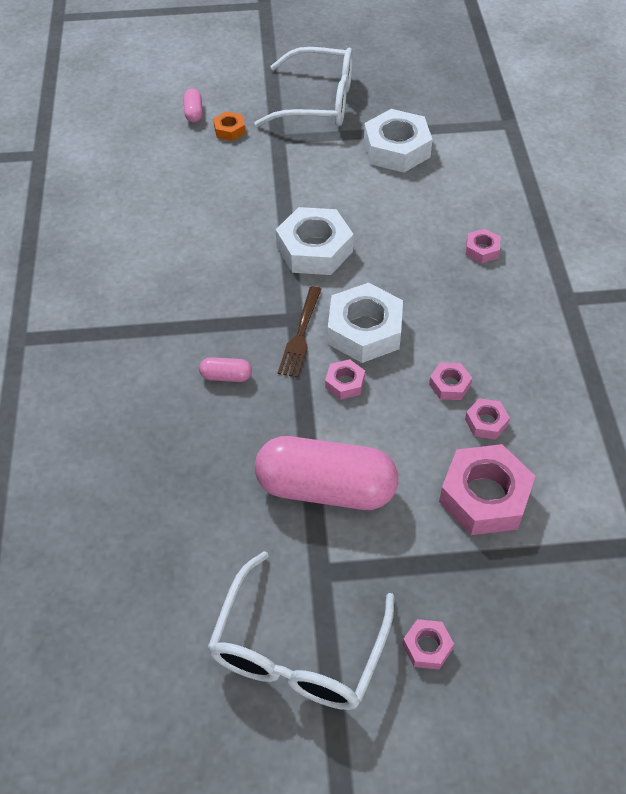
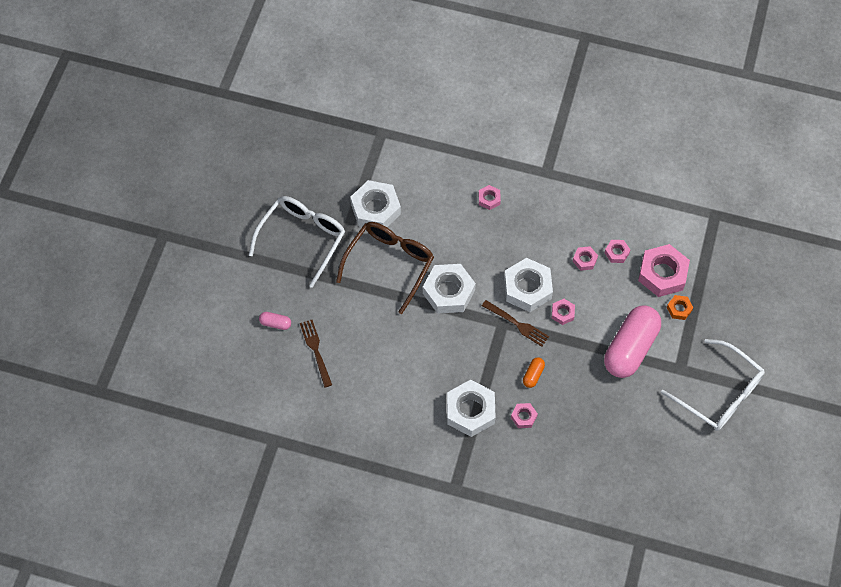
camera: 70 degrees left, 10 degrees up
(142, 322) = (470, 411): none -> white nut
(172, 154) = (316, 350): none -> brown fork
(226, 376) = (533, 375): pink capsule -> orange capsule
(229, 130) = (307, 305): orange nut -> orange nut (679, 309)
(325, 183) = (390, 264): none -> brown glasses
(427, 647) = (736, 335): pink nut -> pink nut (523, 417)

